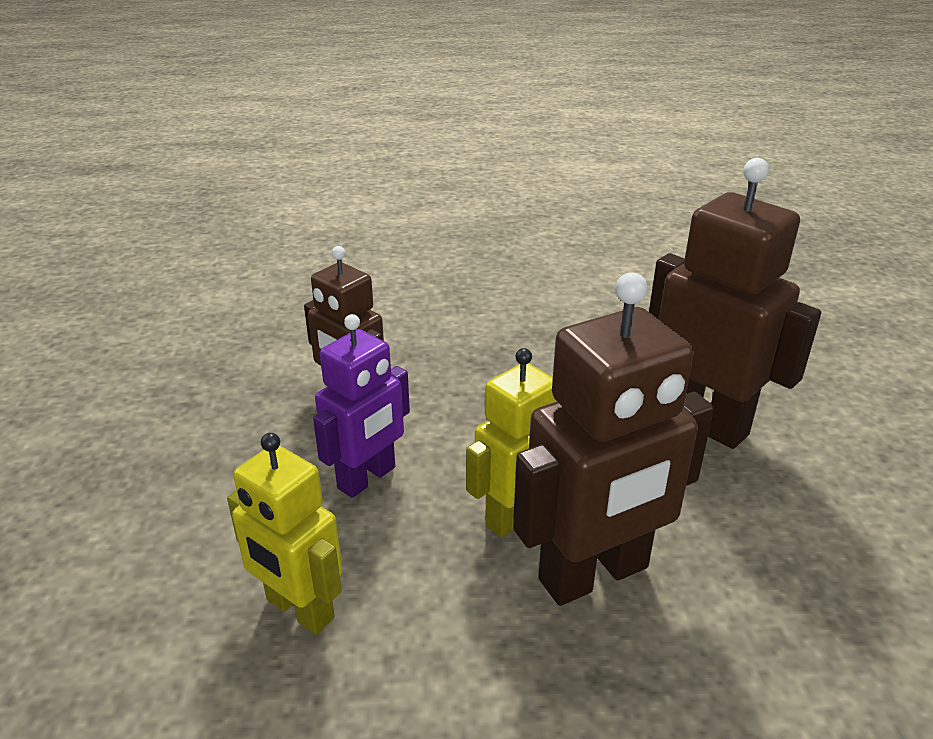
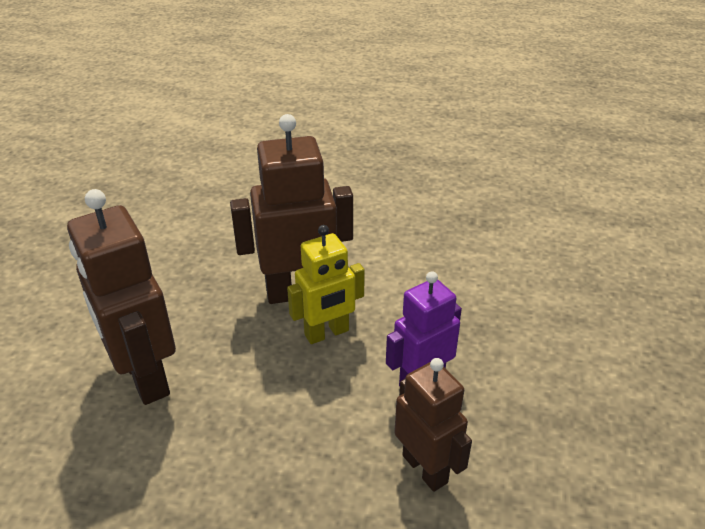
camera: 165 degrees left, 5 degrees up
(299, 609) = (469, 305): yellow robot -> none

